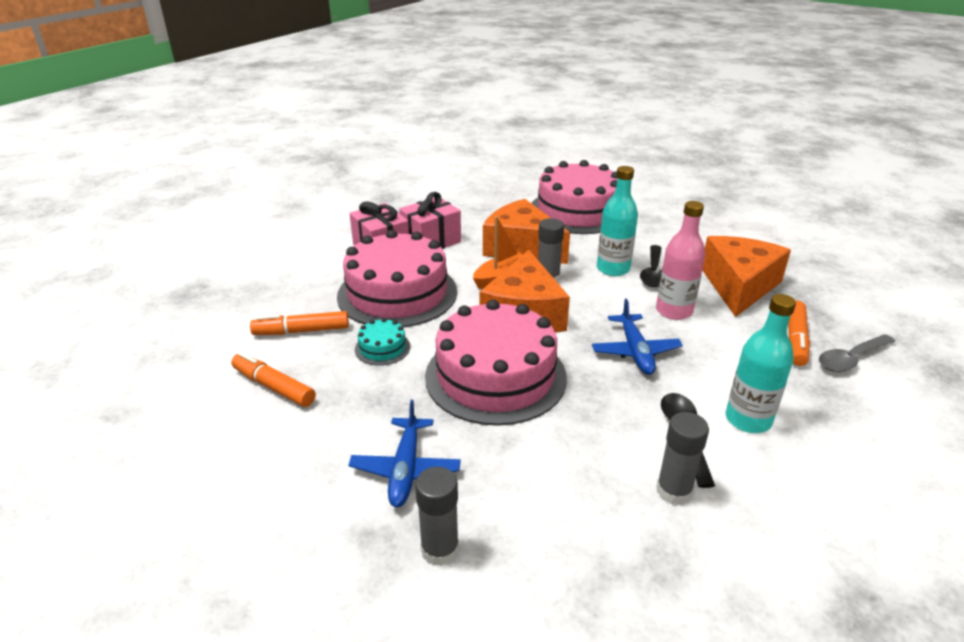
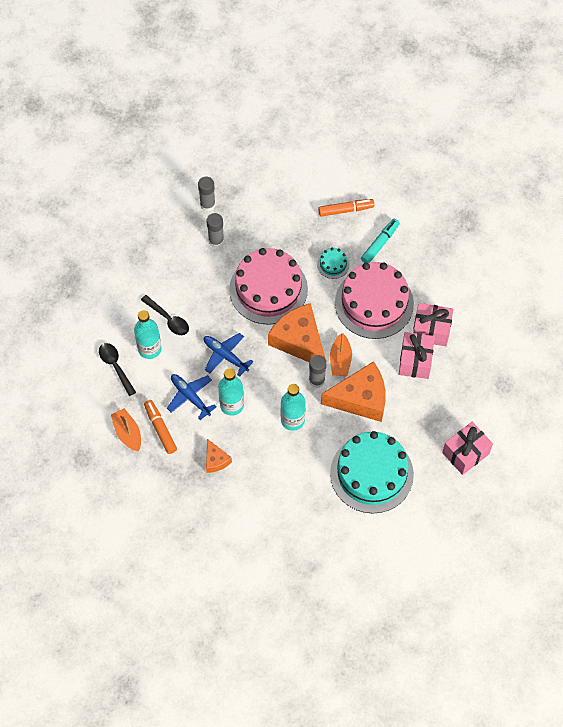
camera: 135 degrees right, 30 degrees up
(302, 331) = (380, 244): orange marker -> turquoise marker
(405, 469) = (251, 220): blue plane -> blue plane (190, 397)
(481, 186) = (465, 453): none -> pink gift
(578, 211) = (371, 473): pink cake -> turquoise cake
(653, 272) = (269, 435): black spoon -> black spoon (115, 366)
(673, 491) = (153, 288): grey glue stick -> grey glue stick (216, 240)
(674, 311) = (232, 405): pink bottle -> turquoise bottle
(739, 286) = (216, 460): orange cheese -> orange cheese, size x0.49
(851, 359) = (128, 433): grey spoon -> orange boat

